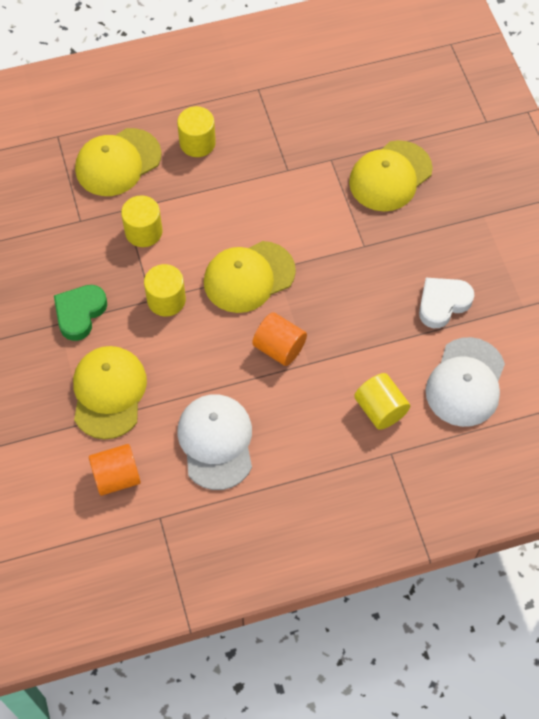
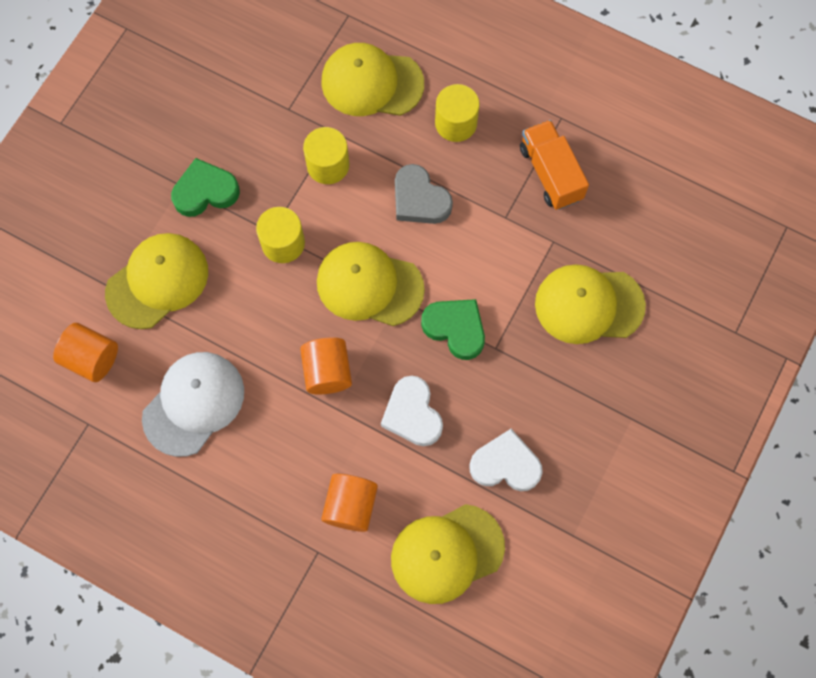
camera: 45 degrees right, 10 degrees up
(224, 203) = (419, 199): none -> grey heart
(286, 124) = (550, 173): none -> orange truck
(328, 256) = (455, 328): none -> green heart
(358, 325) = (412, 414): none -> white heart
(380, 409) = (350, 506): yellow cylinder -> orange cylinder
(465, 382) = (447, 553): white cap -> yellow cap

